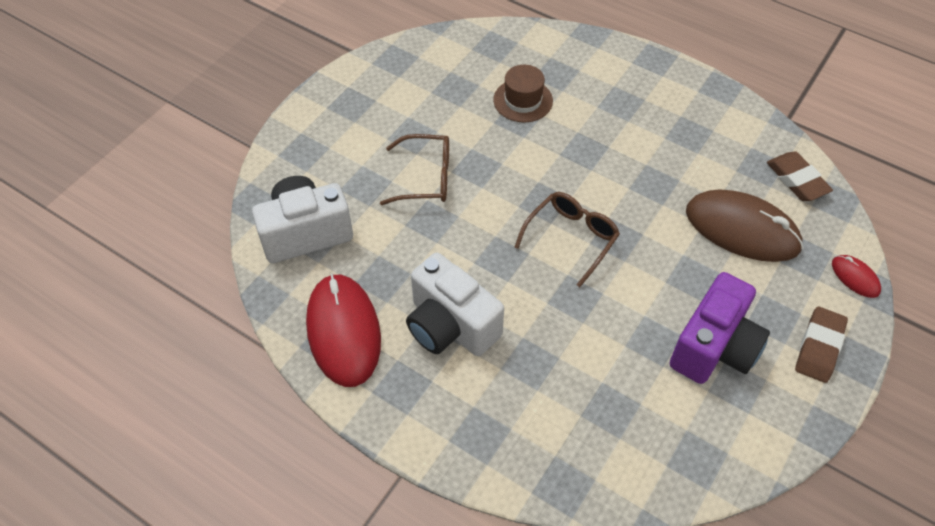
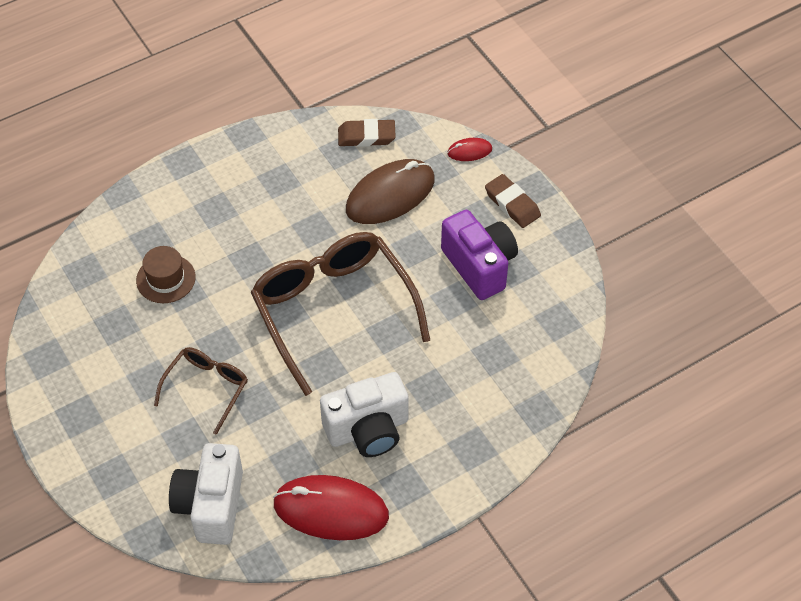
camera: 65 degrees left, 0 degrees up
(571, 238) = (333, 310): brown glasses -> brown glasses, size x1.95

